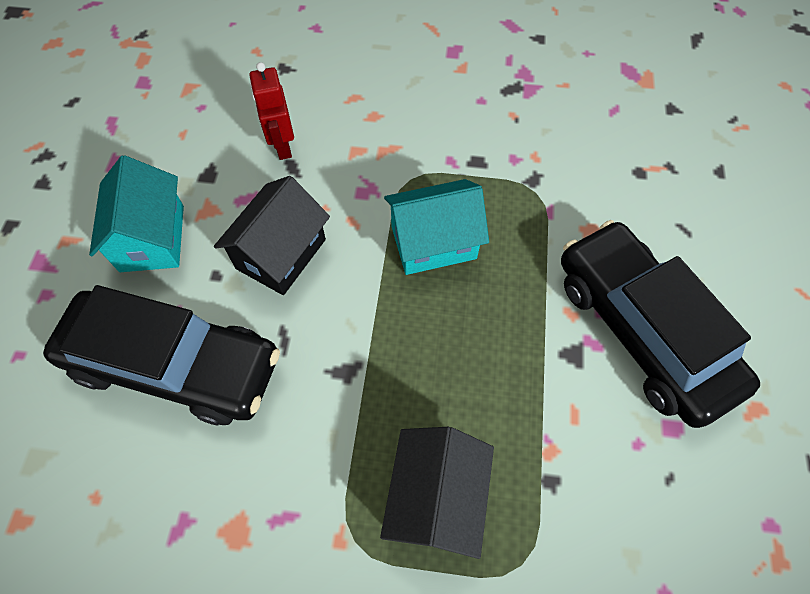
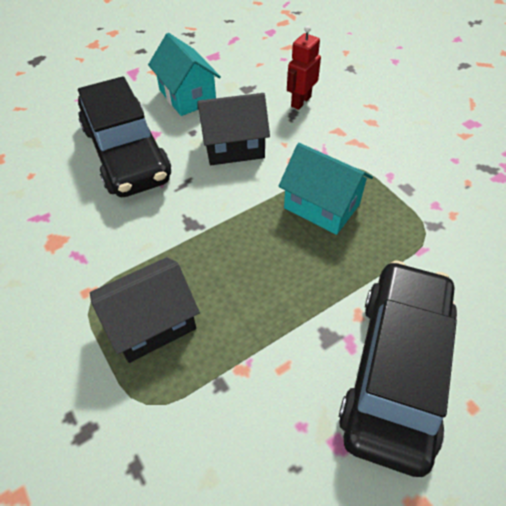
camera: 50 degrees right, 10 degrees down
(152, 238) = (187, 96): turquoise house -> turquoise house turned 75 degrees counterclockwise

